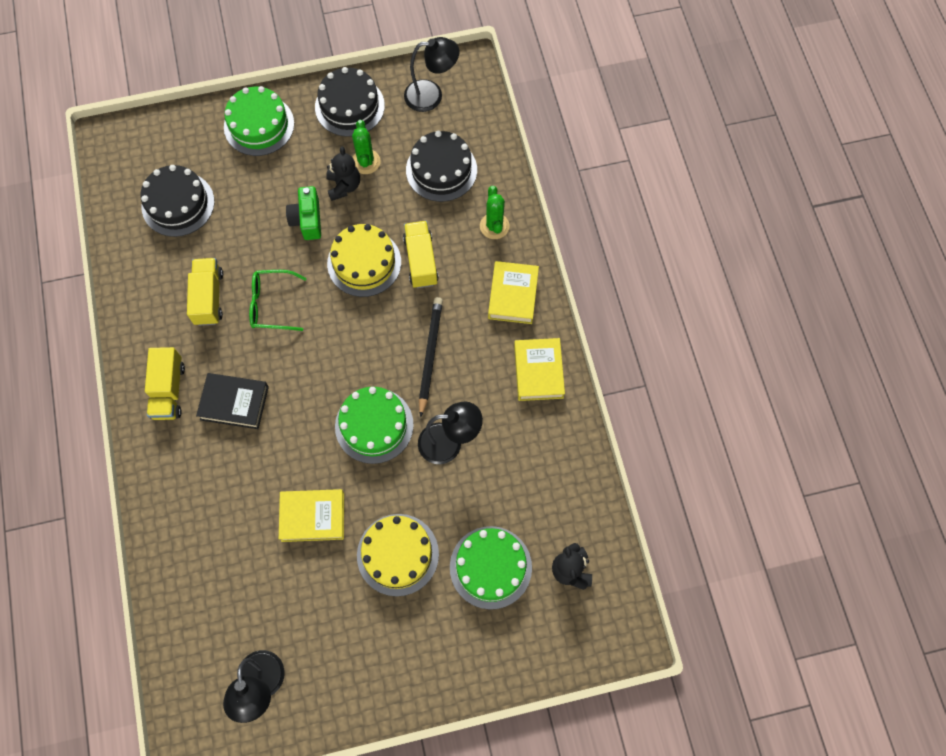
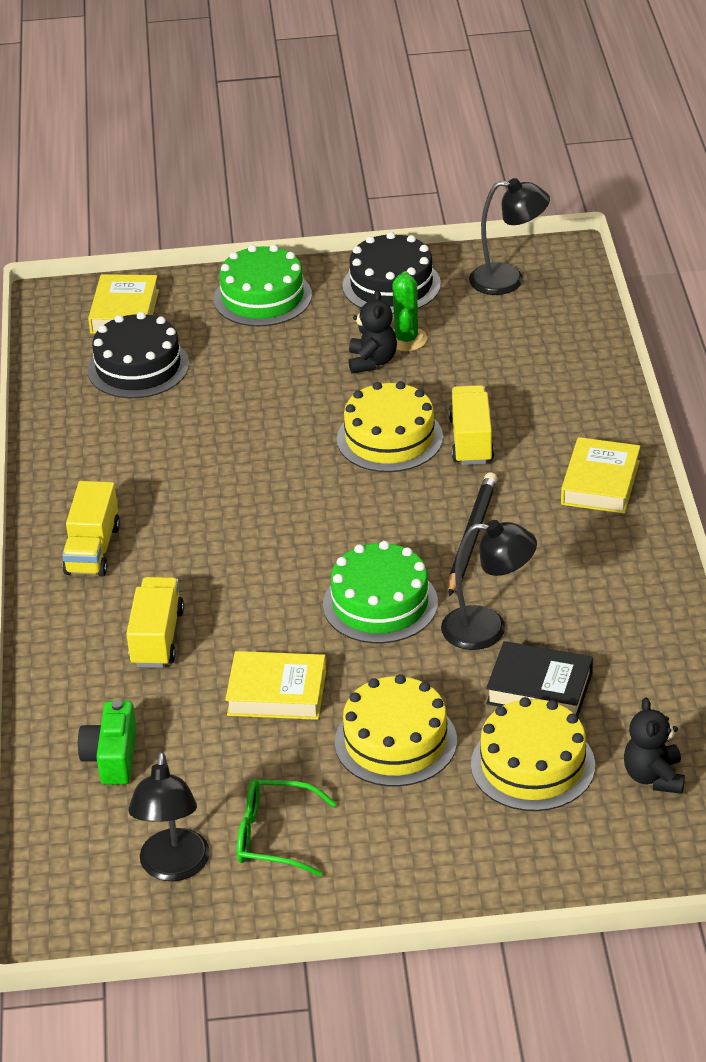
camera: 10 degrees right, 30 degrees down
(209, 298) = (165, 460): yellow truck -> yellow truck (157, 638)
(234, 403) = (183, 568): black book -> black book (539, 688)
(272, 304) = (253, 472): green glasses -> green glasses (274, 836)
(307, 219) = (315, 391): green camera -> green camera (112, 757)
(441, 170) = (512, 352): black cake -> none
(490, 567) = (532, 765): green cake -> yellow cake
(494, 226) = (581, 412): green cactus -> none
(538, 371) = (629, 563): yellow book -> yellow book (124, 311)

